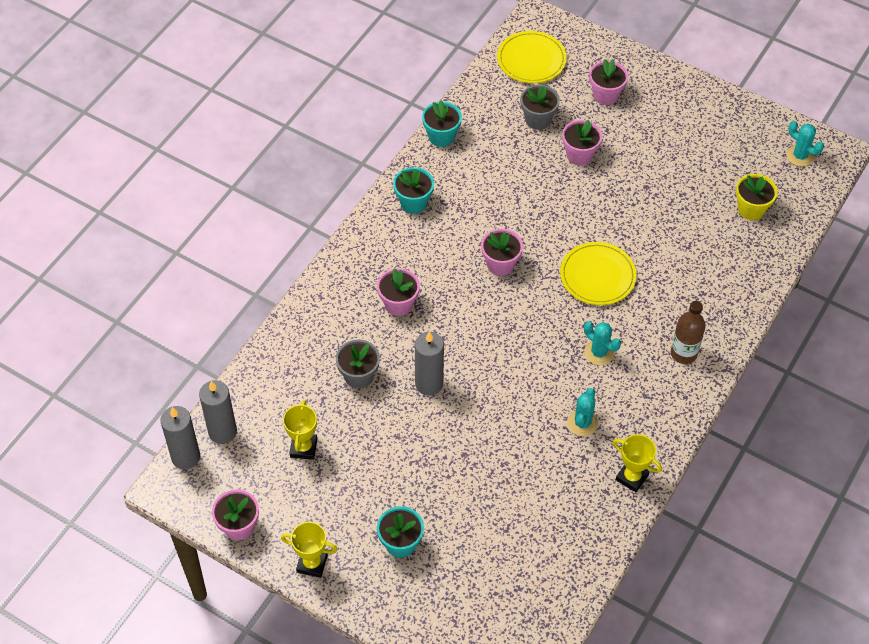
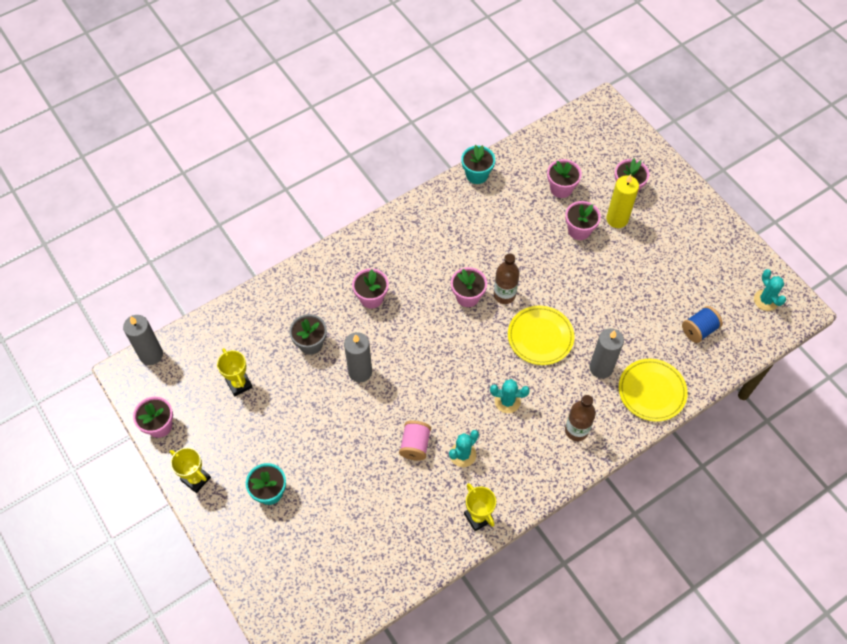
camera: 25 degrees right, 5 degrees up
(222, 432) = (187, 346): grey candle -> grey candle (601, 368)
(303, 448) = (239, 384): yellow trophy -> yellow trophy turned 60 degrees counterclockwise
(413, 202) = (426, 220): turquoise flower pot -> none
(528, 434) = (415, 445): none -> pink spool
(531, 60) = (582, 137): yellow plate -> yellow plate (652, 391)
(538, 119) = (561, 188): grey flower pot -> pink flower pot
(538, 248) = (504, 295): none -> brown bottle
(599, 352) = (507, 401): turquoise cactus -> turquoise cactus turned 60 degrees counterclockwise
(612, 130) = (617, 219): none -> yellow candle
(751, 209) = (699, 330): yellow flower pot -> blue spool

